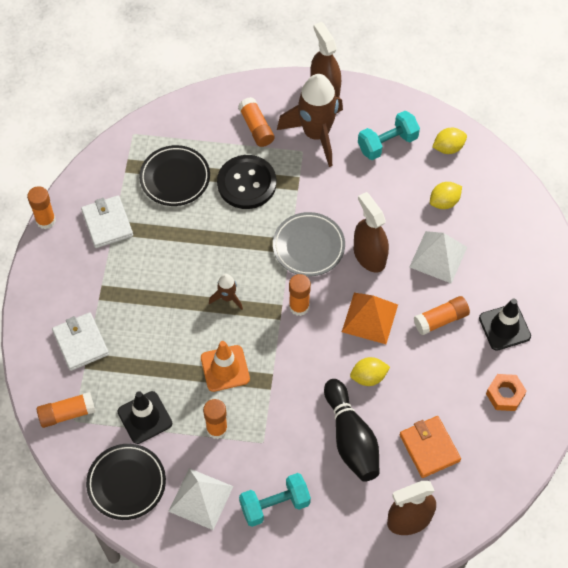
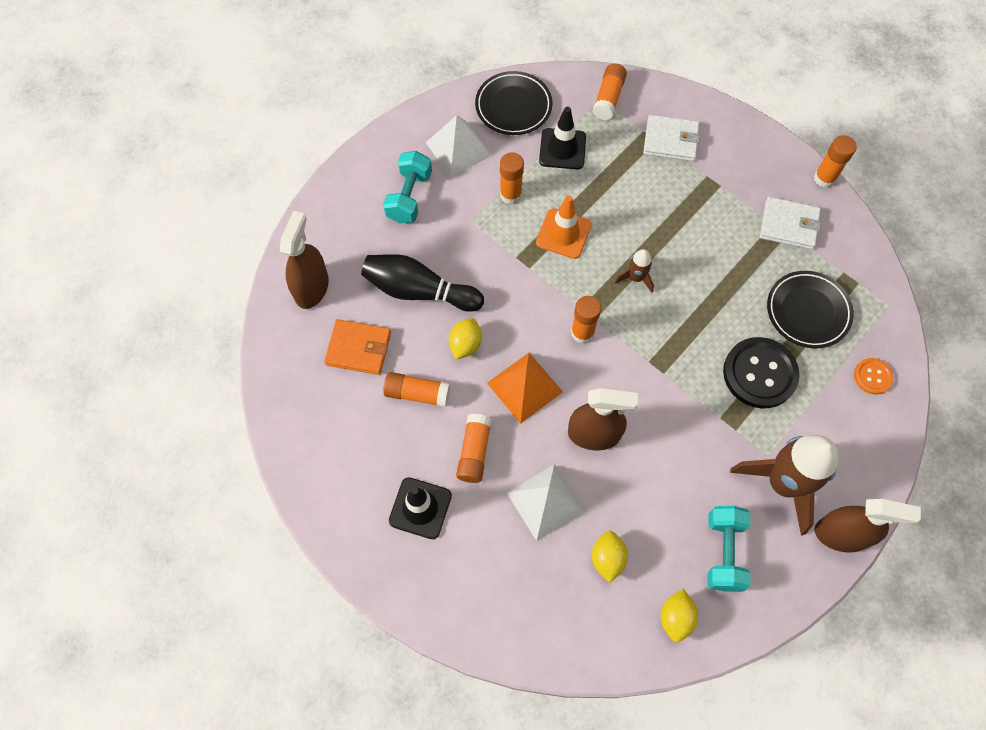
camera: 125 degrees right, 5 degrees up
(199, 120) = (872, 376): none -> orange button
(256, 127) = (828, 427): orange glue stick -> orange glue stick (417, 393)
(308, 246) = (644, 384): grey plate -> none
(505, 395) = (353, 453): orange nut -> none

